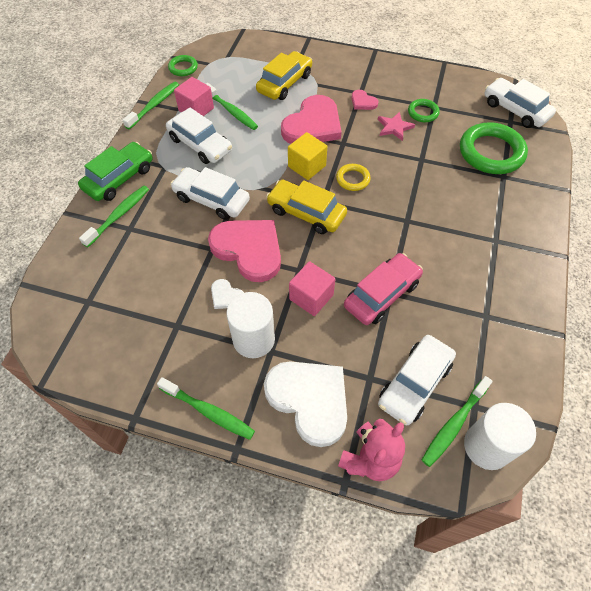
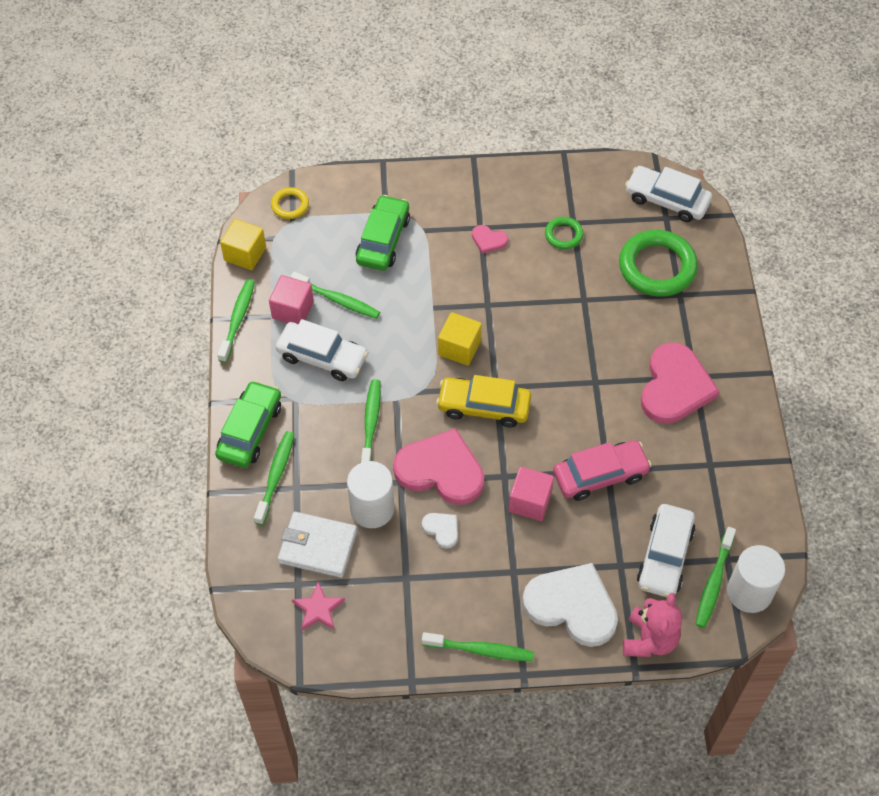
camera: 20 degrees left, 0 degrees up
(120, 277) = (317, 547): none -> white wallet
(183, 68) = (245, 254): green ring -> yellow cube
(211, 199) = (371, 423): white car -> green toothbrush
(226, 296) = (441, 529): white heart -> white heart turned 150 degrees counterclockwise
(253, 339) = (491, 565): white cylinder -> white cylinder (372, 509)
(284, 83) = (383, 240): yellow car -> green car
(313, 125) = (443, 290): pink heart -> pink heart (675, 387)
(353, 179) = (517, 349): yellow ring -> yellow ring (290, 205)
(382, 294) = (600, 475): pink car -> pink car turned 45 degrees clockwise
(394, 127) = (538, 265): pink star -> pink star (318, 609)

